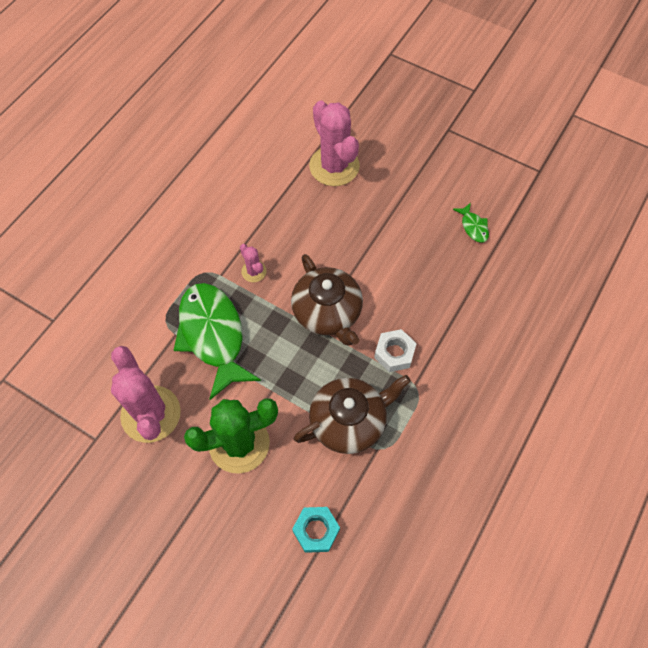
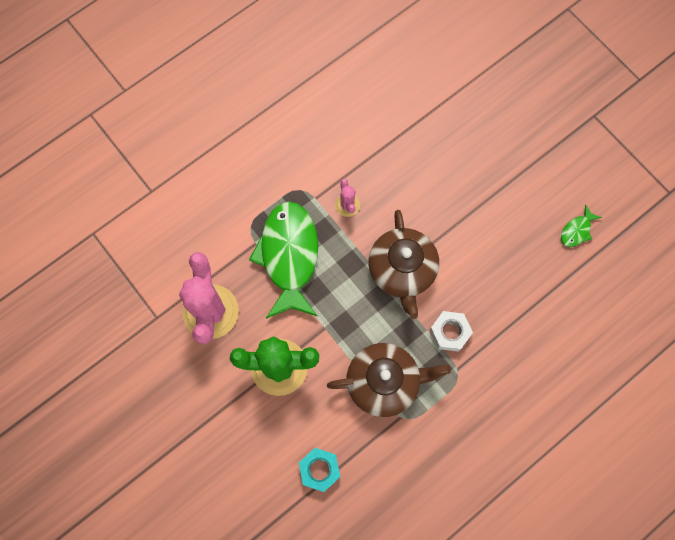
camera: 20 degrees right, 10 degrees up
(334, 166) = (463, 119): pink cactus -> none
(473, 227) = (577, 230): green fish -> green fish turned 45 degrees clockwise

